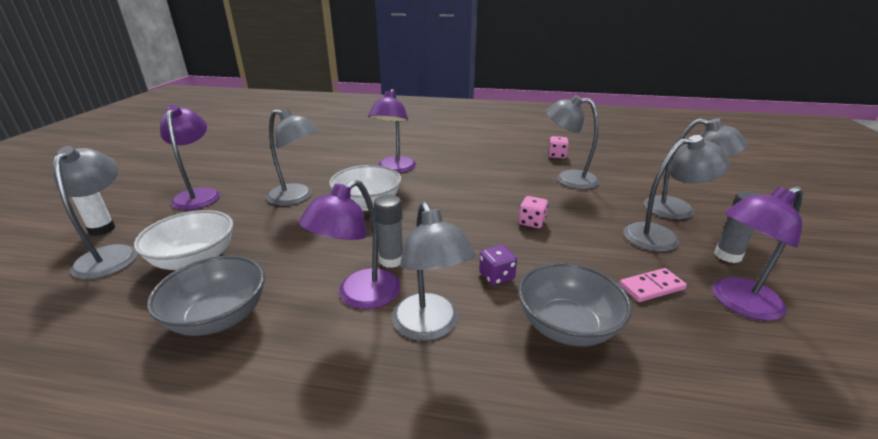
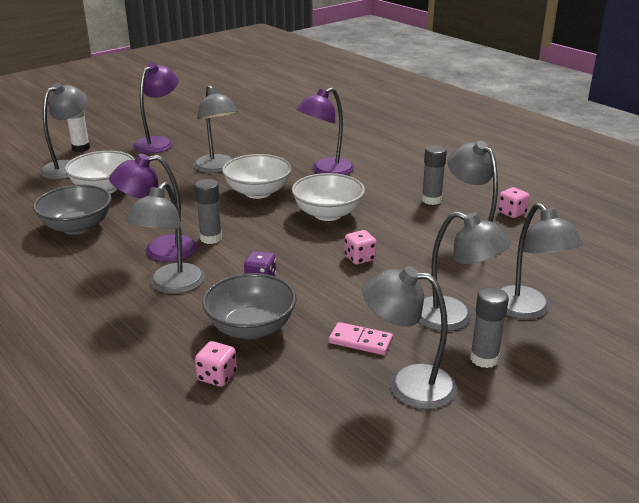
camera: 40 degrees right, 0 degrees up
(451, 199) = (328, 214): none -> white bowl
(500, 164) = (431, 200): none -> grey glue stick
(631, 399) = (217, 376): none -> pink dice
(737, 303) = (408, 384): purple lamp -> grey lamp

